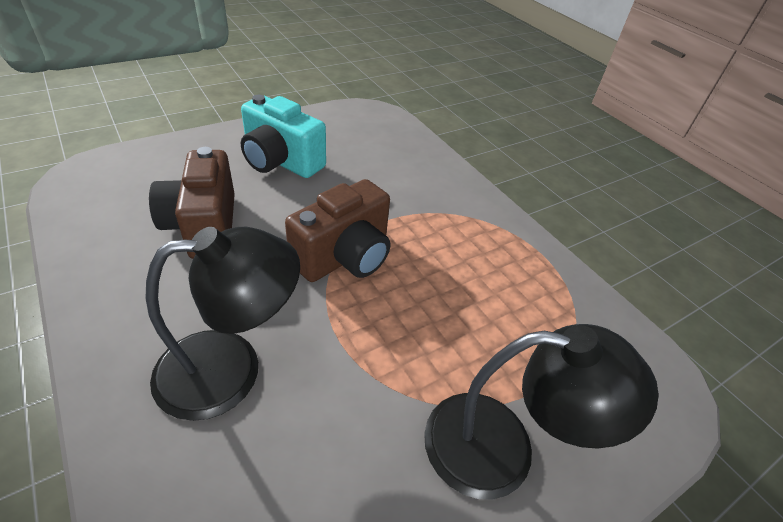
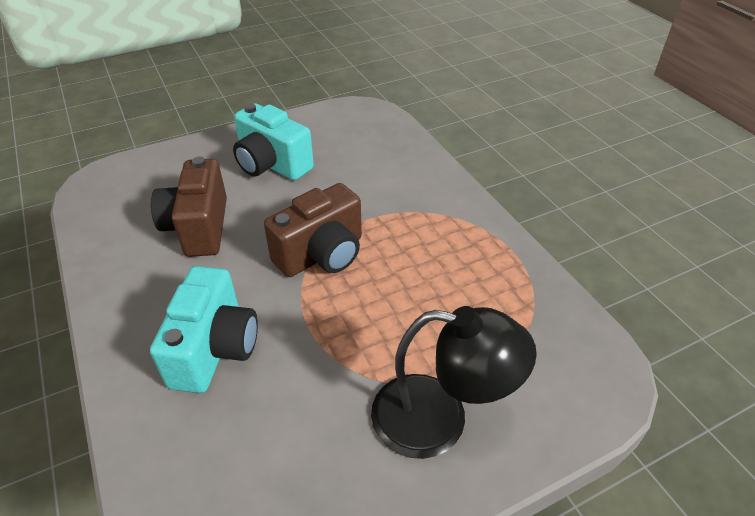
camera: 10 degrees right, 0 degrees up
(231, 368) = (215, 349): black lamp -> turquoise camera

